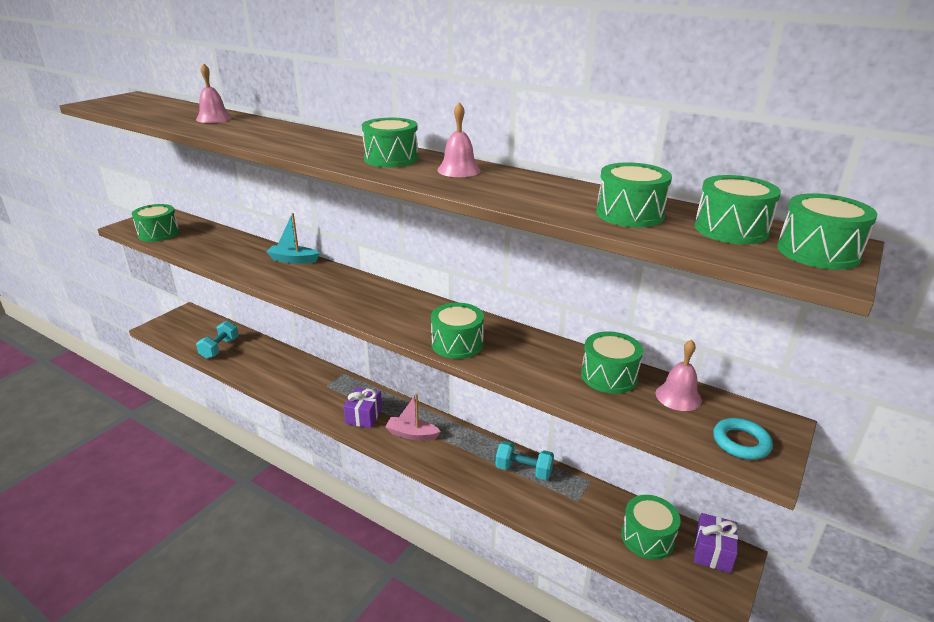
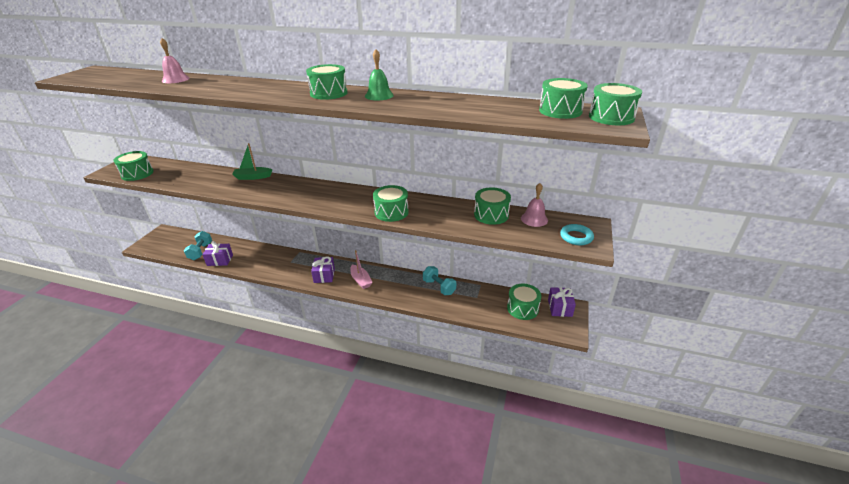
camera: 15 degrees left, 5 degrees up
(238, 365) = (220, 260): none -> purple gift
(293, 260) = (253, 177): turquoise boat -> green boat
(412, 434) = (361, 280): pink boat -> pink boat turned 120 degrees counterclockwise
(459, 170) = (379, 95): pink bell -> green bell
(523, 470) = (439, 287): turquoise dumbbell -> turquoise dumbbell turned 45 degrees clockwise
(630, 214) = (500, 109): green drum -> none

